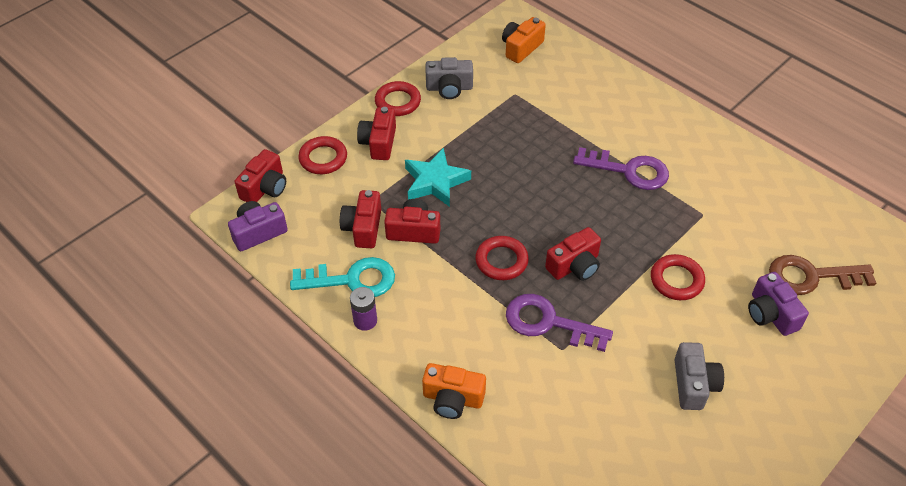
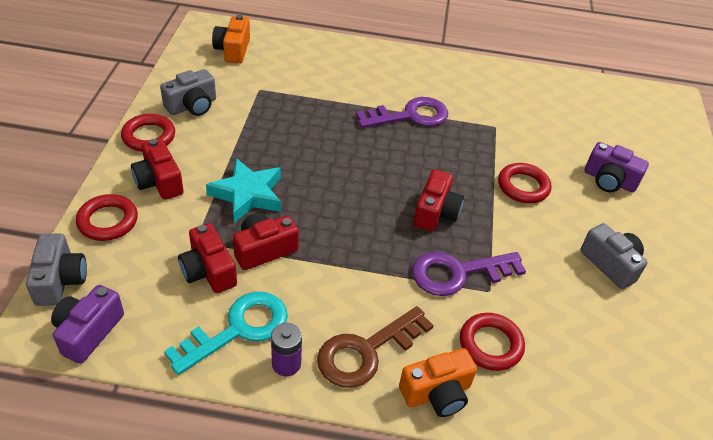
camera: 40 degrees left, 5 degrees down
(265, 188) = (60, 280): red camera -> grey camera
(501, 261) = (370, 238): red ring -> red ring (490, 344)
(812, 276) = (608, 140): brown key -> brown key (367, 351)

